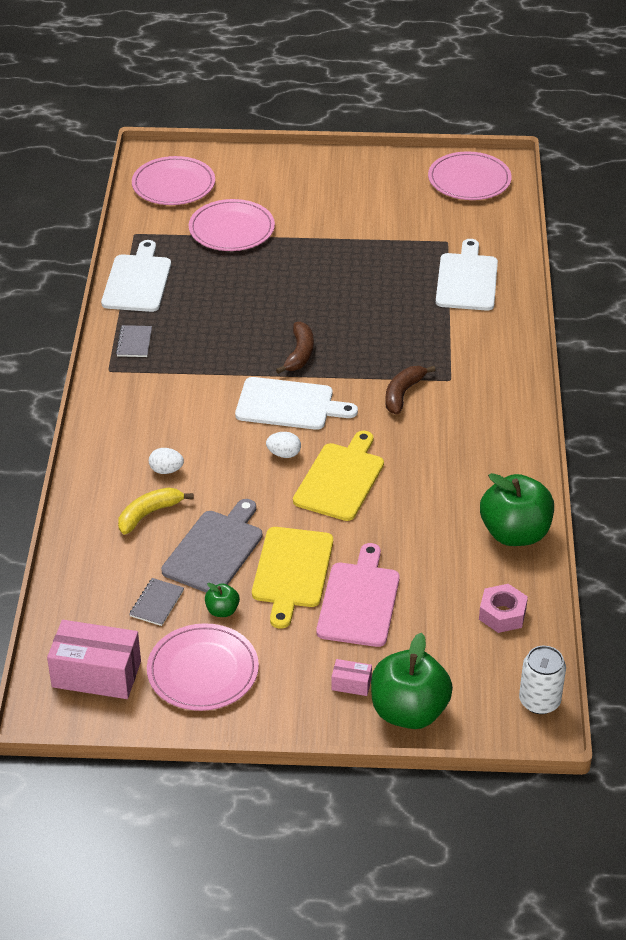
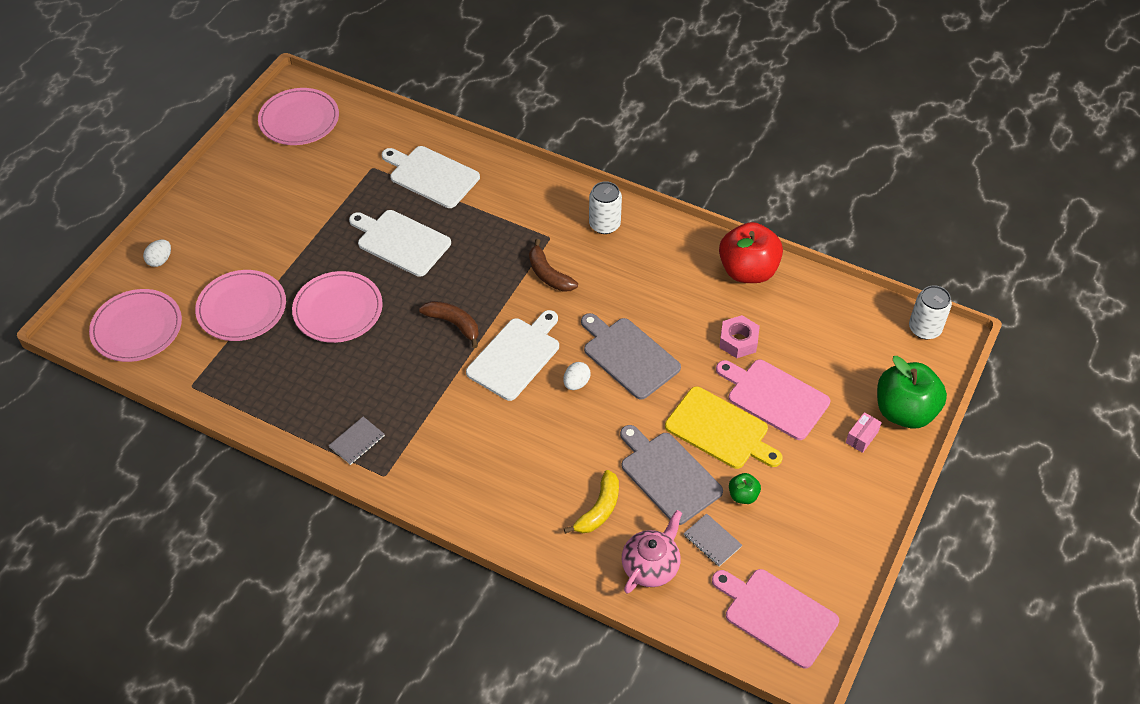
camera: 65 degrees left, 10 degrees up
(96, 674) = (777, 615): pink box -> pink cutting board
(105, 568) = (651, 566): none -> pink teapot
(134, 342) = (357, 441): grey notebook -> grey notebook turned 75 degrees counterclockwise
(137, 281) = (266, 408): white cutting board -> white cutting board (401, 242)
(149, 514) = (599, 509): yellow banana -> yellow banana turned 135 degrees counterclockwise
(166, 470) = (549, 476): white egg -> white egg (160, 260)
(203, 670) = (805, 534): pink plate -> pink plate (338, 309)
(340, 479) = (628, 356): yellow cutting board -> grey cutting board
(496, 411) = (604, 224): none -> white can
(502, 614) = (829, 314): pink nut -> pink nut (738, 341)
(515, 533) = (747, 271): green apple -> red apple

